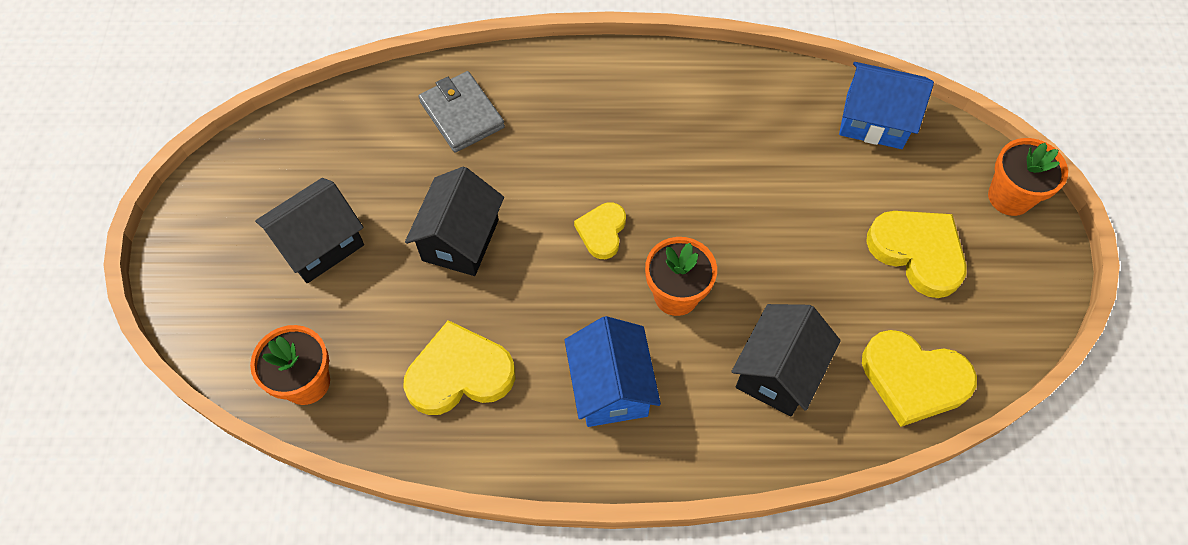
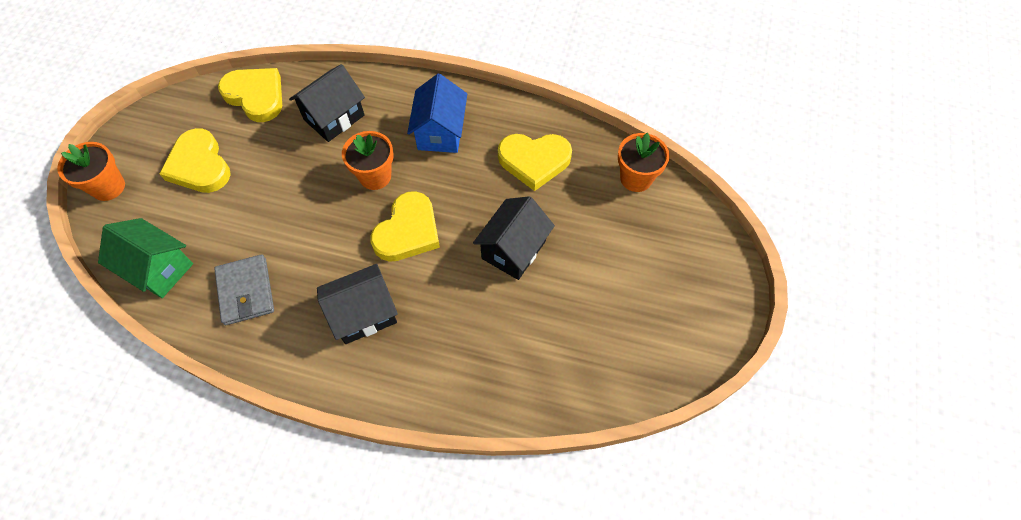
camera: 165 degrees left, 0 degrees up
(320, 245) = (620, 271): black house -> black house (364, 314)
(462, 114) = (487, 360): grey wallet -> grey wallet (246, 291)
(602, 232) = (408, 231): yellow heart -> yellow heart, size x1.69
(874, 121) = (158, 268): blue house -> green house

